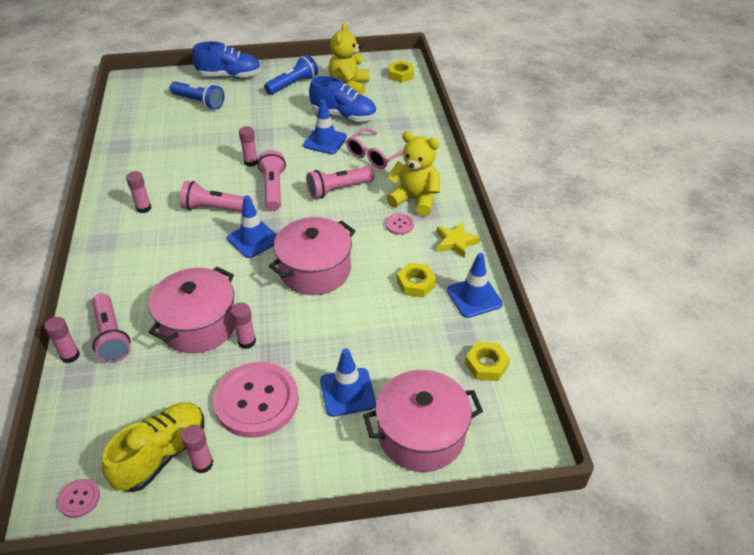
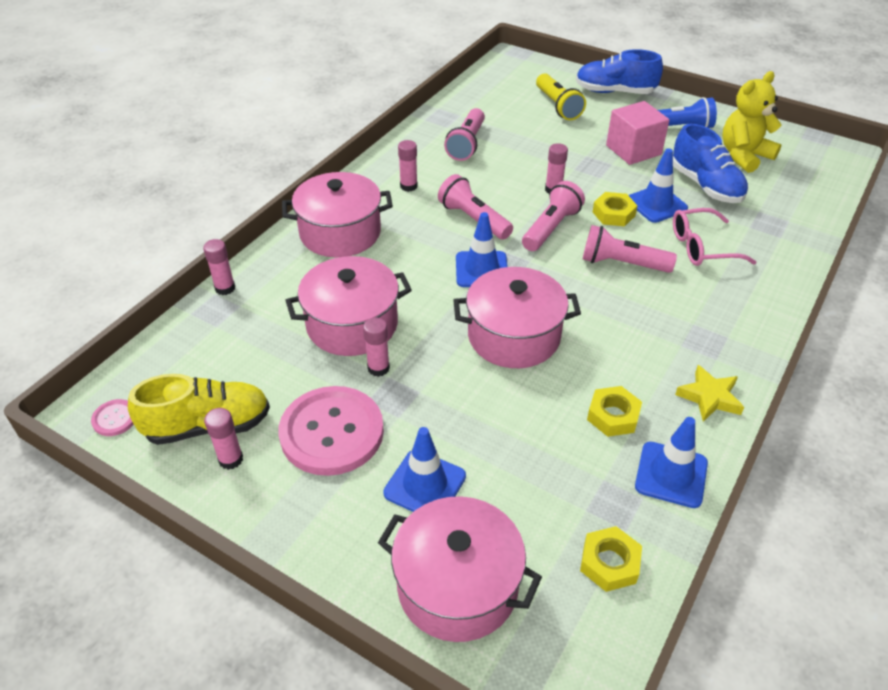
camera: 40 degrees right, 0 degrees up
(111, 336) = (271, 290): pink flashlight -> pink flashlight (467, 144)
(124, 267) = (340, 233): none -> pink pot
(199, 102) = (558, 106): blue flashlight -> yellow flashlight
(229, 76) = (614, 92): blue shoe -> blue shoe turned 150 degrees clockwise
(278, 111) = (633, 150): none -> pink cube
(399, 225) = (657, 339): pink button -> none
(401, 75) = (824, 169): yellow nut -> yellow nut (613, 214)
(415, 200) = (704, 320): yellow teddy bear -> none

